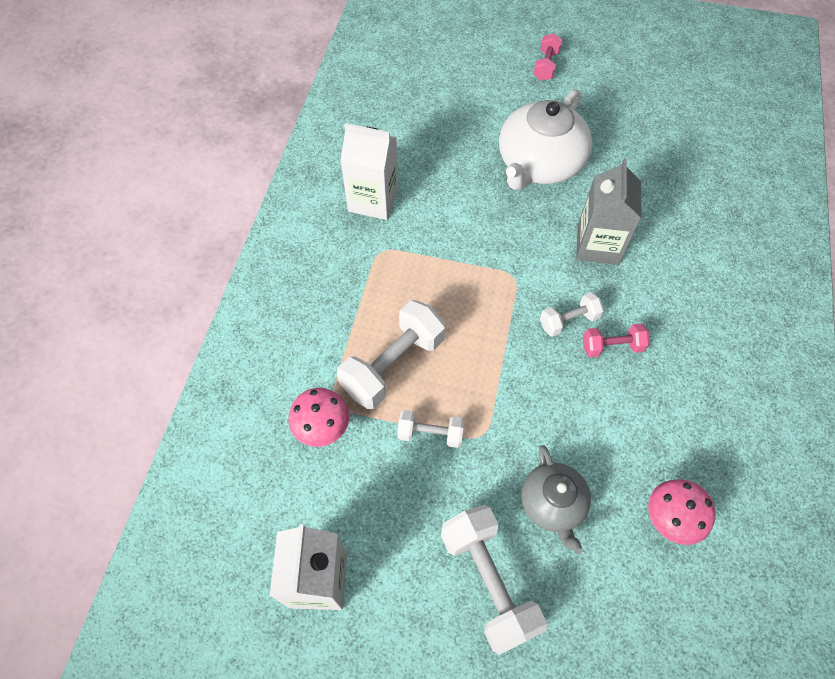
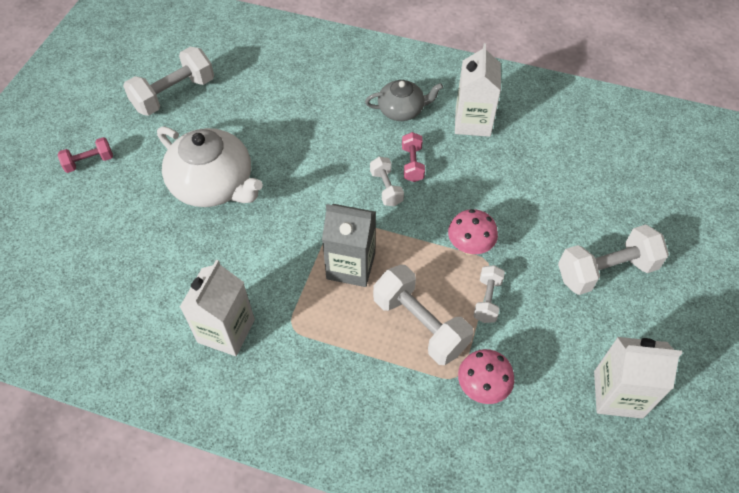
camera: 85 degrees left, 5 degrees down
(546, 66) = (89, 162): pink dumbbell -> pink dumbbell turned 45 degrees counterclockwise
(552, 504) = (543, 222): grey teapot -> grey teapot (402, 110)
(597, 245) = (313, 157): grey carton -> grey carton (351, 266)
(651, 111) = (174, 94): none -> white dumbbell
(670, 519) = (551, 155): pink mushroom -> pink mushroom (469, 247)
(702, 416) = (472, 122): none -> white carton

